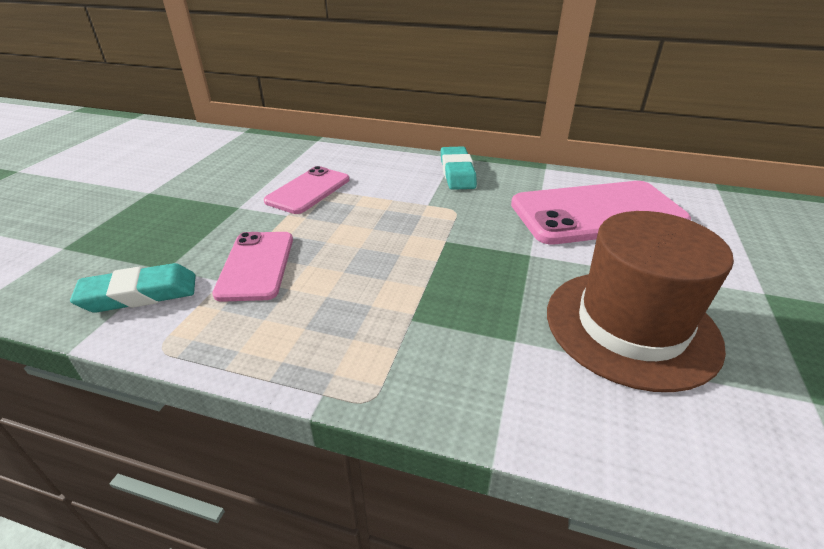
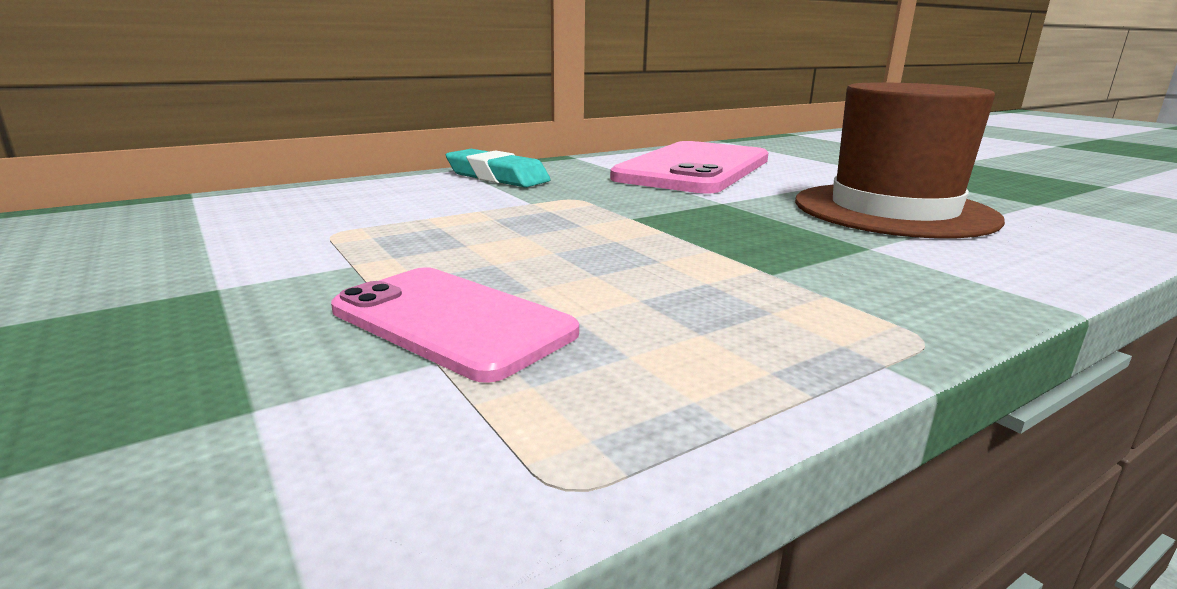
camera: 50 degrees left, 15 degrees down
(140, 294) = (288, 466): turquoise eraser -> none
(308, 190) = (321, 236): pink phone -> none

